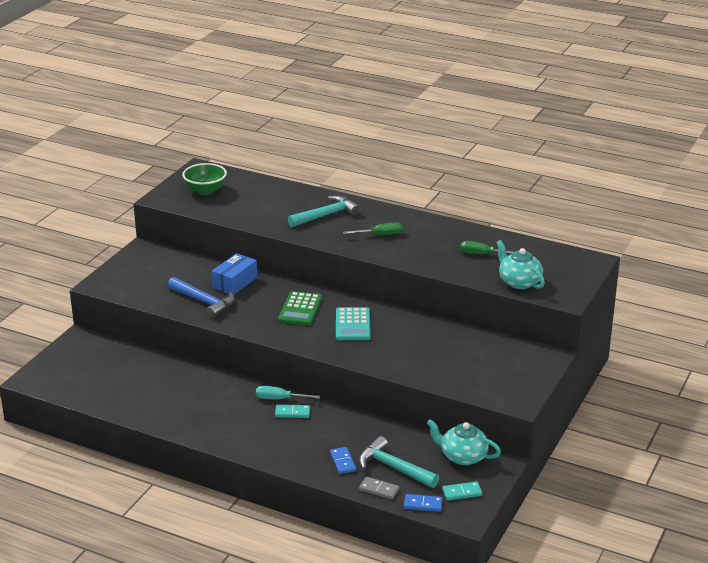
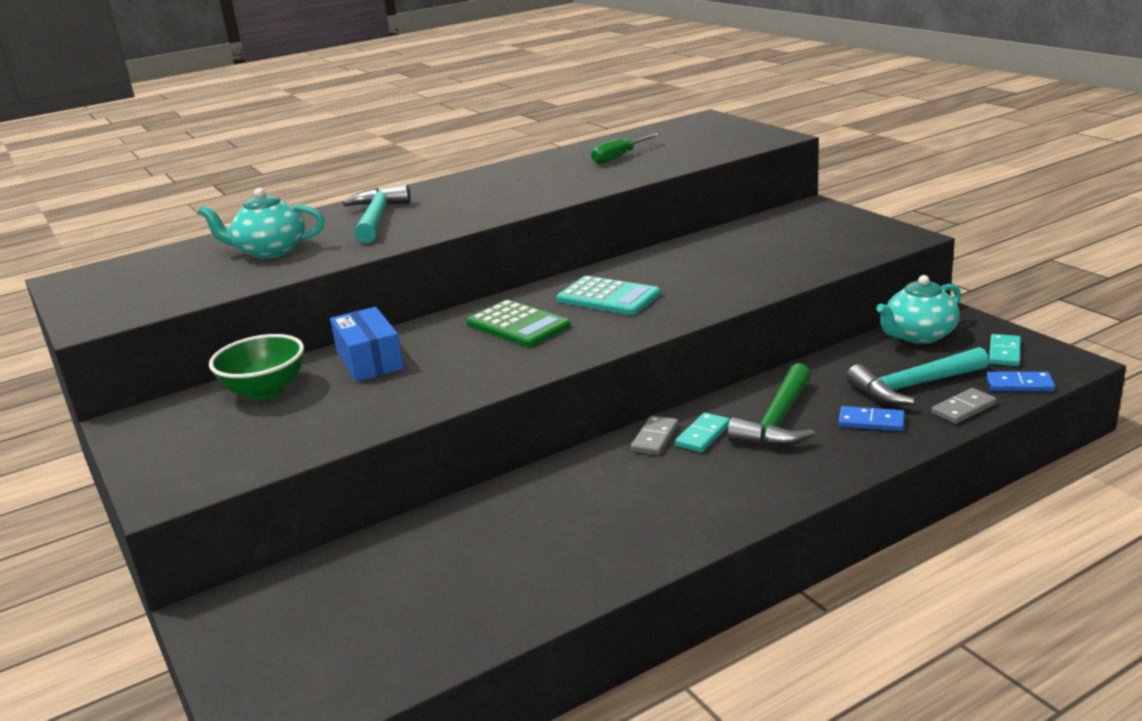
camera: 55 degrees left, 5 degrees down
(204, 302) = (386, 397): blue hammer -> none
(205, 191) = (144, 284): green bowl -> green bowl (265, 391)
(280, 399) = (654, 438): turquoise screwdriver -> grey domino
(323, 432) = (778, 421): none -> green hammer
(380, 235) = (485, 197): green screwdriver -> none
(423, 504) = (1019, 384): blue domino -> blue domino turned 60 degrees clockwise
(519, 282) = (708, 150): turquoise teapot -> turquoise teapot (270, 251)

